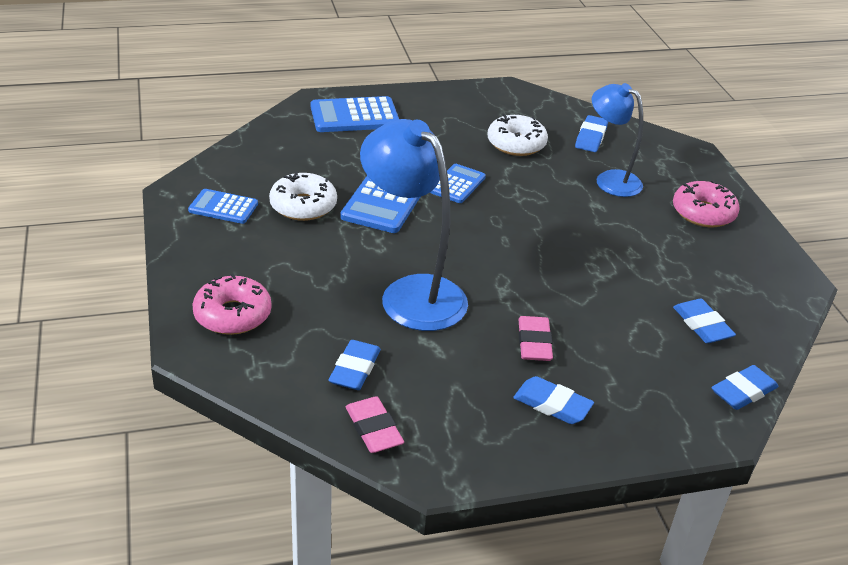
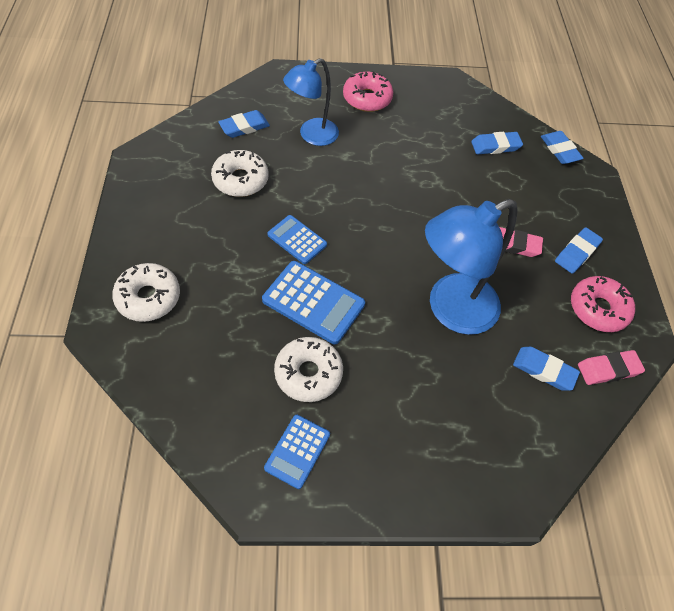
camera: 80 degrees left, 20 degrees up
(232, 315) = (473, 459): pink donut -> pink donut (598, 309)
(354, 116) = (148, 297): blue calculator -> white donut
(591, 137) = (244, 127): blue eraser -> blue eraser turned 60 degrees counterclockwise

